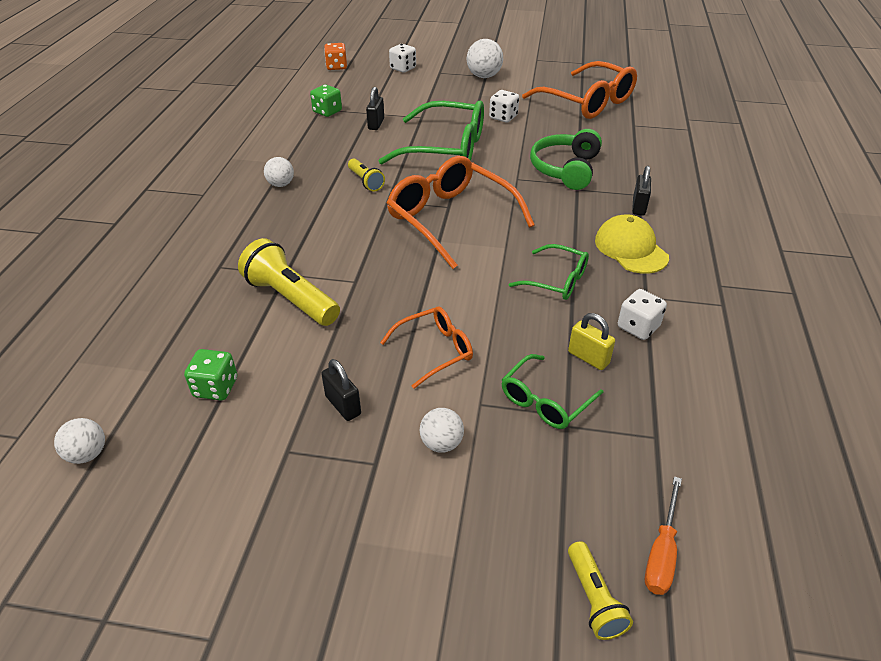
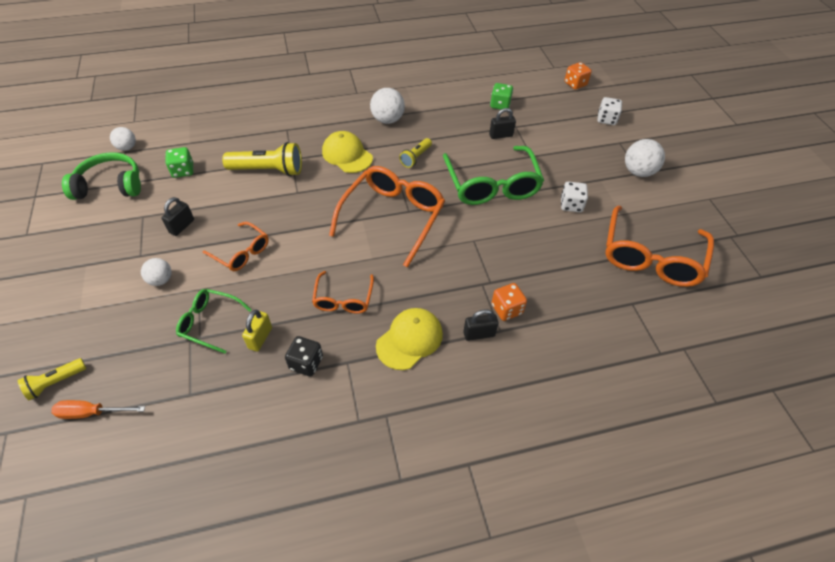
camera: 65 degrees right, 10 degrees up
(281, 184) = (387, 120): white ball -> white ball, size x1.59
(291, 298) = (268, 170): yellow flashlight -> yellow flashlight turned 75 degrees clockwise
(318, 227) = (347, 155): none -> yellow cap
(556, 280) = (343, 299): green glasses -> orange glasses
(565, 169) = (510, 268): green headphones -> green headphones (110, 185)
(615, 184) = (506, 309): none -> orange dice
(638, 327) = (306, 363): white dice -> black dice

